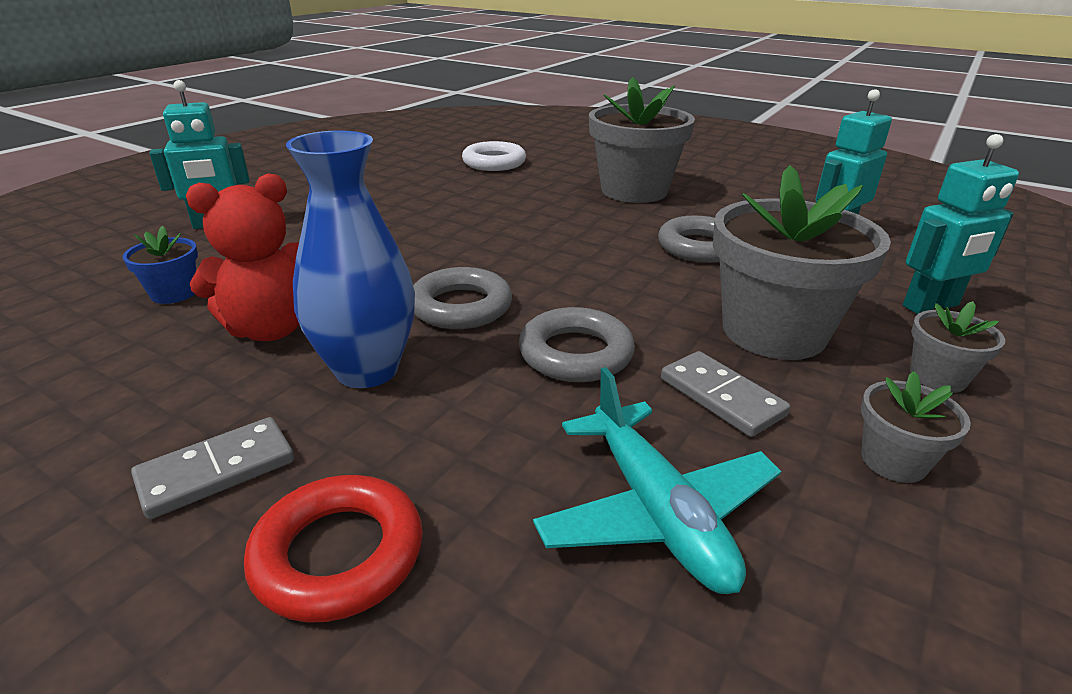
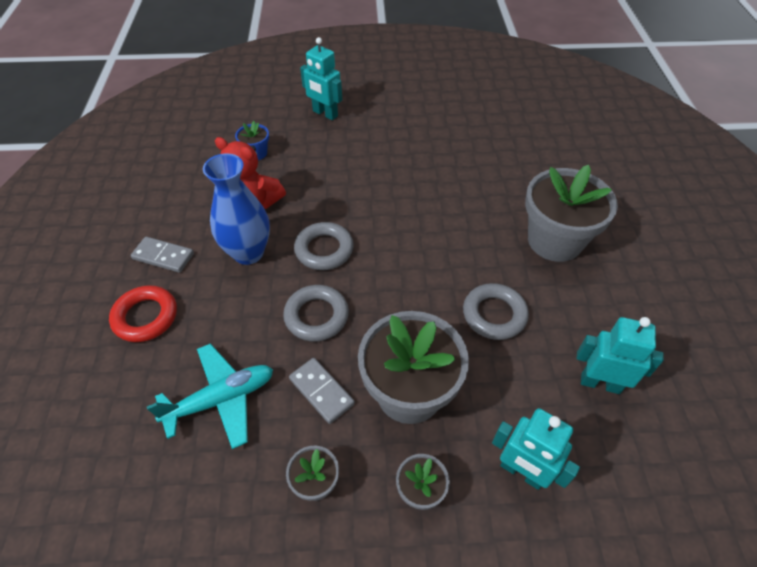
camera: 55 degrees right, 20 degrees up
(494, 163) = (522, 150): white ring -> none
(656, 511) = (221, 399): turquoise plane -> turquoise plane turned 150 degrees counterclockwise
(721, 397) = (321, 391): grey domino -> grey domino turned 60 degrees counterclockwise

